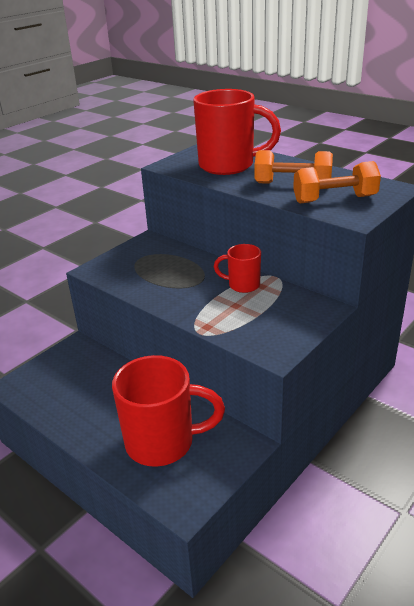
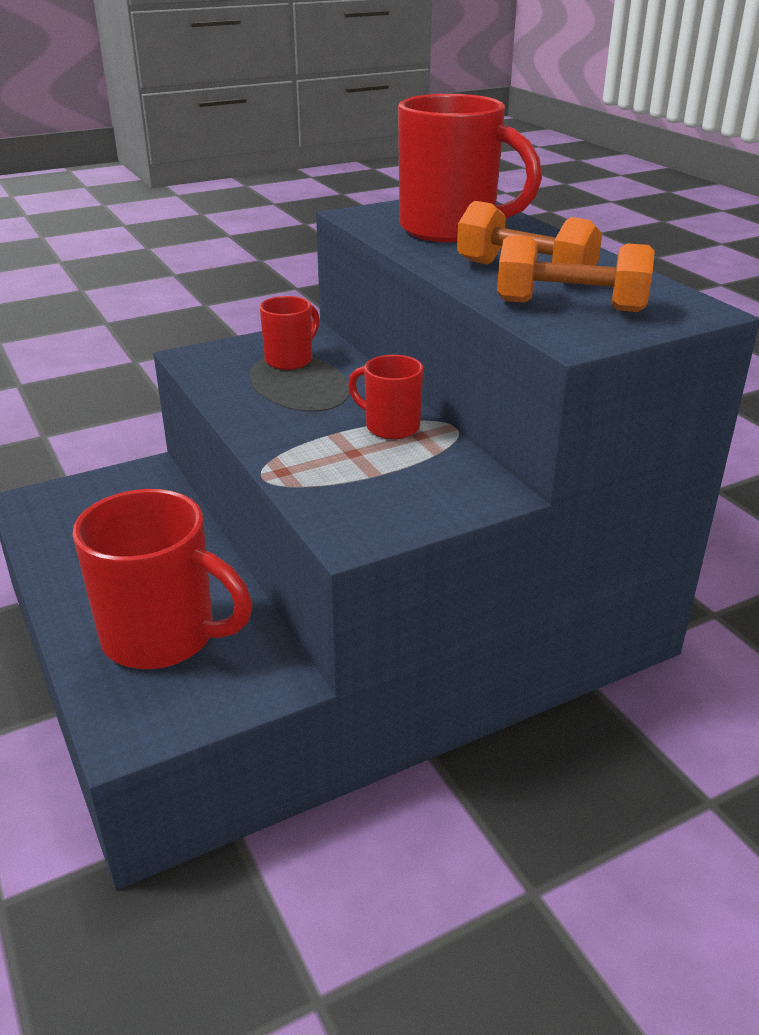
camera: 20 degrees right, 0 degrees up
(153, 258) = (290, 360): none -> red mug

